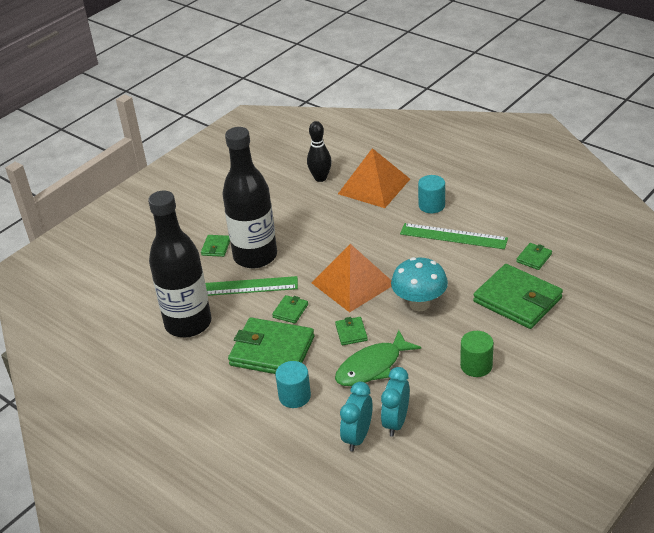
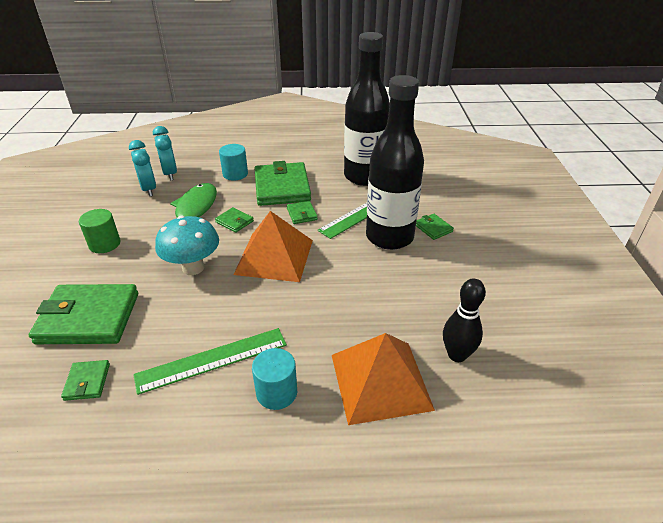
camera: 135 degrees right, 0 degrees up
(272, 351) = (282, 187): green wallet -> green wallet turned 75 degrees counterclockwise

